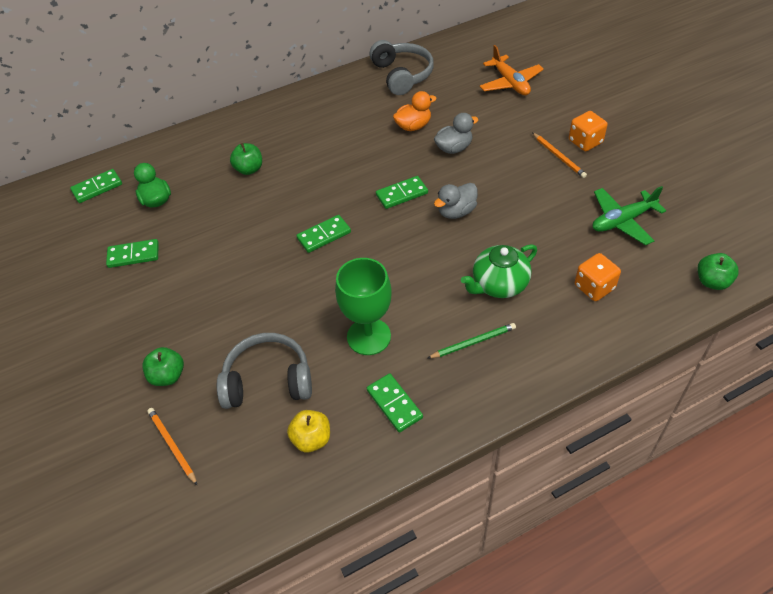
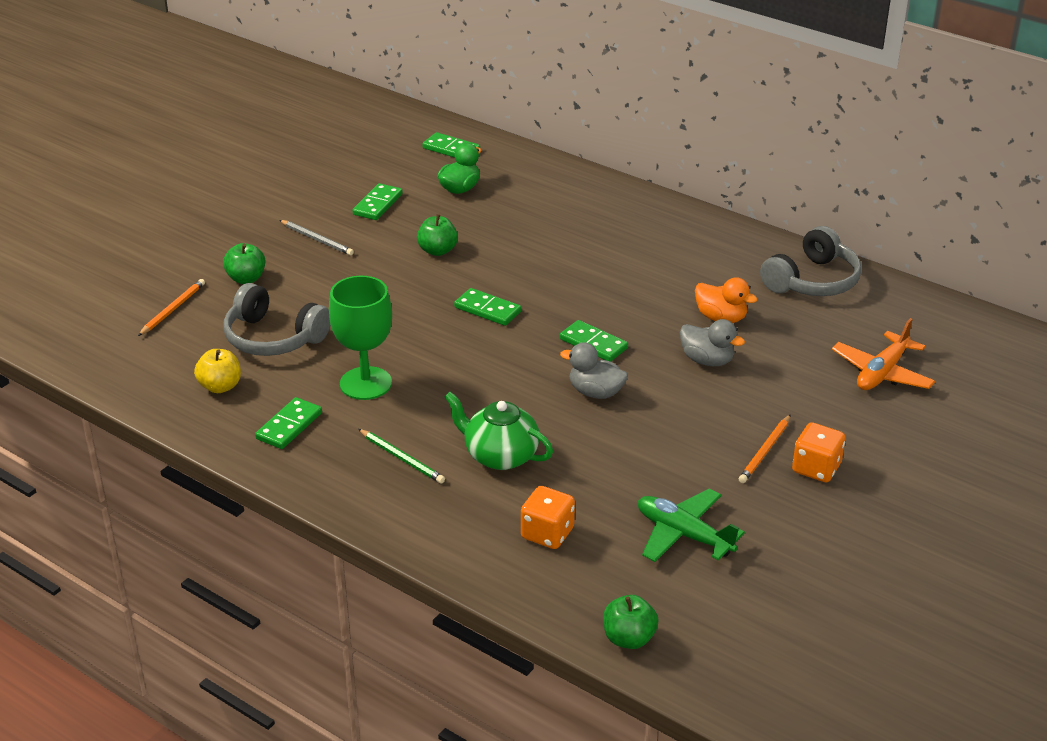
camera: 60 degrees right, 15 degrees down
(133, 255) = (377, 204): green domino -> green domino turned 60 degrees clockwise
(150, 309) = (317, 239): none -> grey pencil
(249, 169) = (550, 228): green apple -> green apple (437, 250)
(268, 380) = (273, 338): grey headphones -> grey headphones turned 150 degrees clockwise

